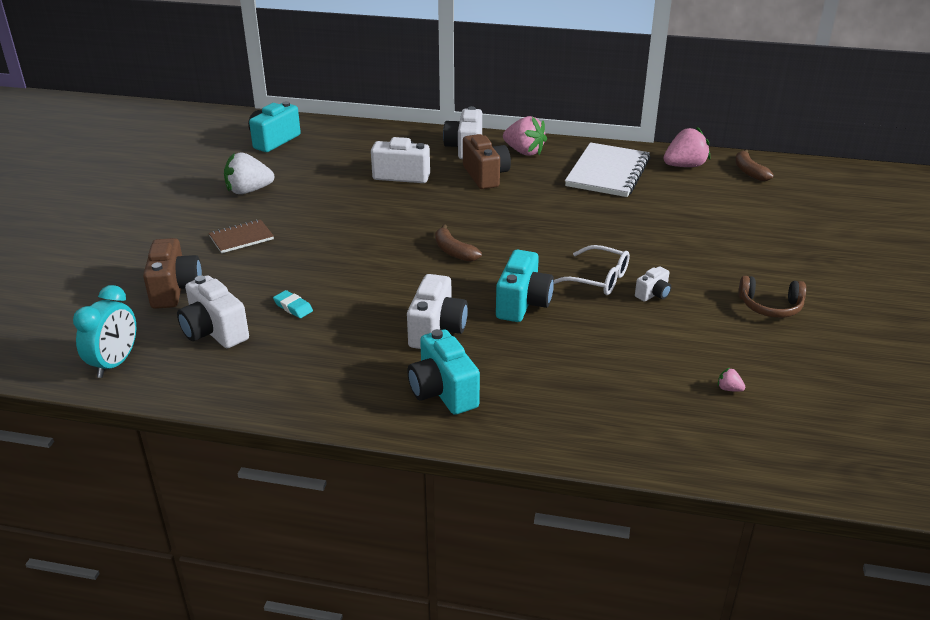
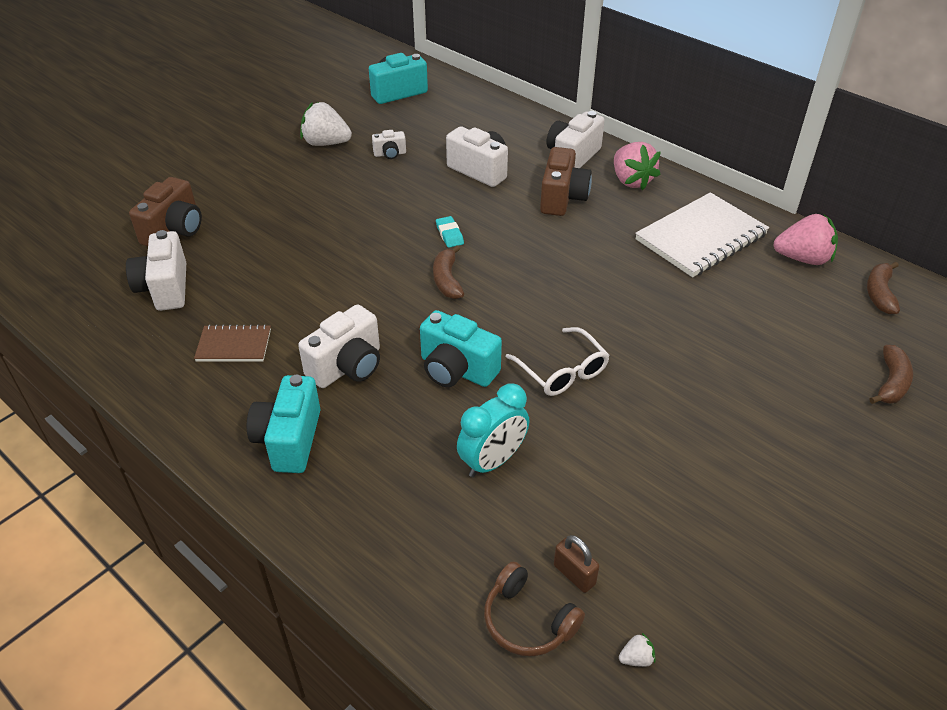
camera: 30 degrees right, 10 degrees up
(115, 363) = (67, 289): turquoise clock -> turquoise clock (492, 461)
(241, 238) = (274, 194): brown notebook -> brown notebook (234, 345)
(293, 307) = (249, 288): turquoise eraser -> turquoise eraser (449, 234)
(523, 304) = (456, 370): turquoise camera -> turquoise camera turned 75 degrees clockwise
(653, 294) = (604, 415): white camera -> white camera (390, 154)
(729, 389) = (574, 574): pink strawberry -> brown padlock
(770, 306) = (727, 489): brown headphones -> brown headphones (527, 621)
(803, 217) = (891, 383): none -> brown banana
(812, 416) = (636, 658): none -> white strawberry

